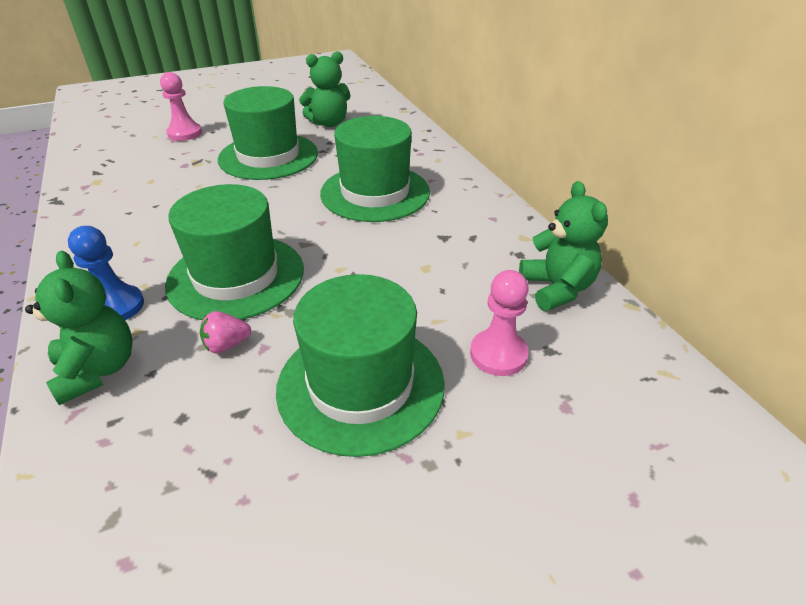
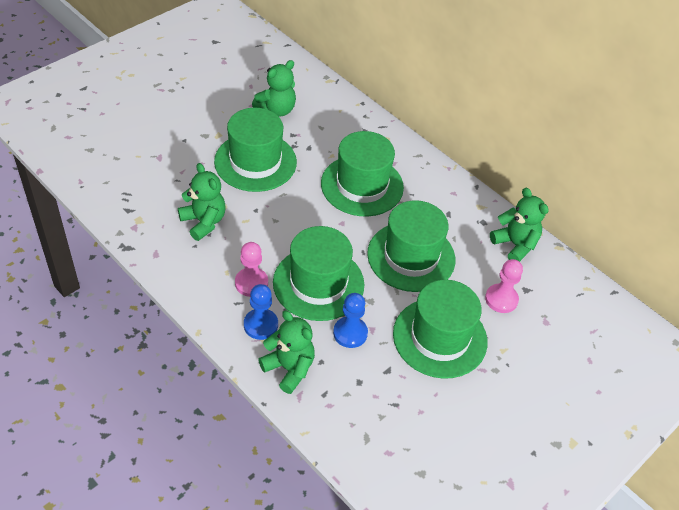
camera: 25 degrees left, 10 degrees up
(161, 194) = (204, 222): none -> green teddy bear
(185, 133) = (162, 147): pink pawn -> pink pawn (251, 283)
(226, 345) = (350, 333): pink strawberry -> blue pawn
(387, 272) = (411, 256): none -> green hat

